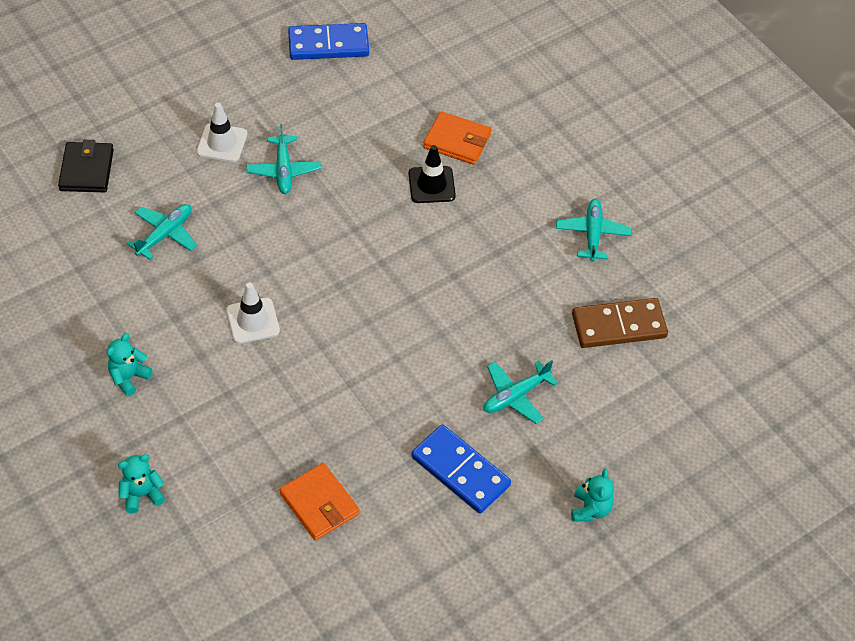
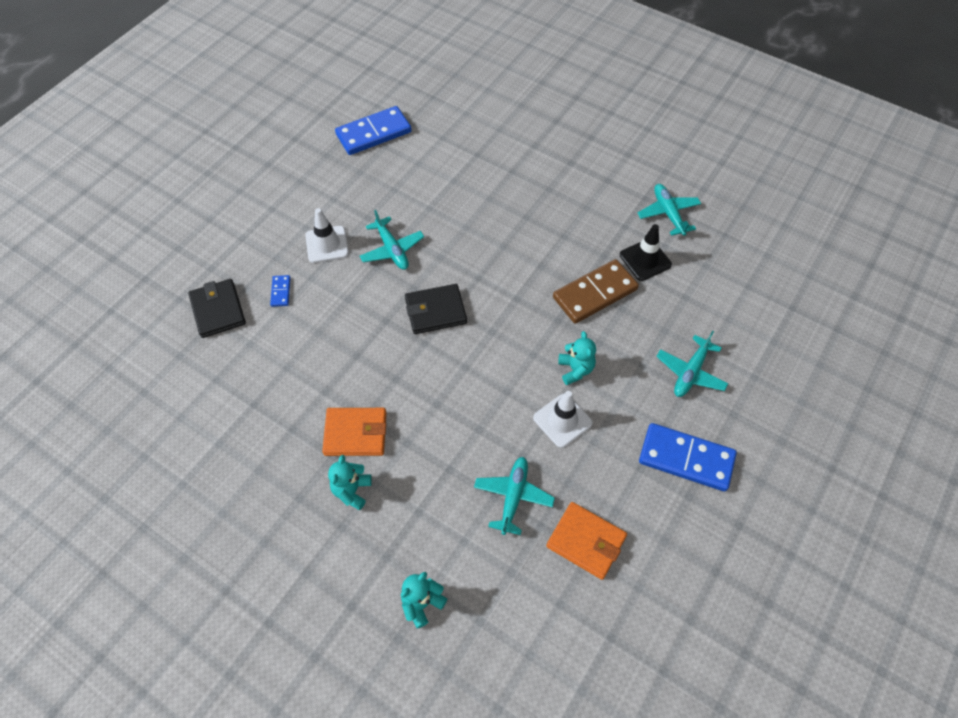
camera: 20 degrees left, 5 degrees up
(154, 173) = (280, 292): none -> blue domino
(165, 234) = (318, 343): turquoise plane -> turquoise plane (513, 496)
(253, 321) = (436, 392): white traffic cone -> white traffic cone (562, 420)
(294, 245) = (435, 311): none -> black wallet
(431, 185) = (520, 218): black traffic cone -> black traffic cone (645, 260)
(457, 141) = (520, 176): orange wallet -> orange wallet (355, 433)
(590, 509) = (809, 448): turquoise teddy bear -> turquoise teddy bear (575, 369)
(618, 325) = (733, 281): brown domino -> brown domino (595, 293)

